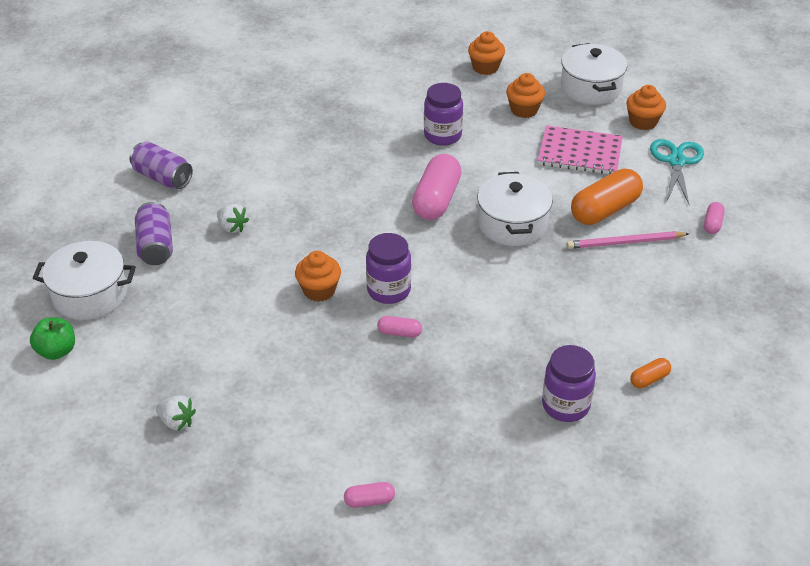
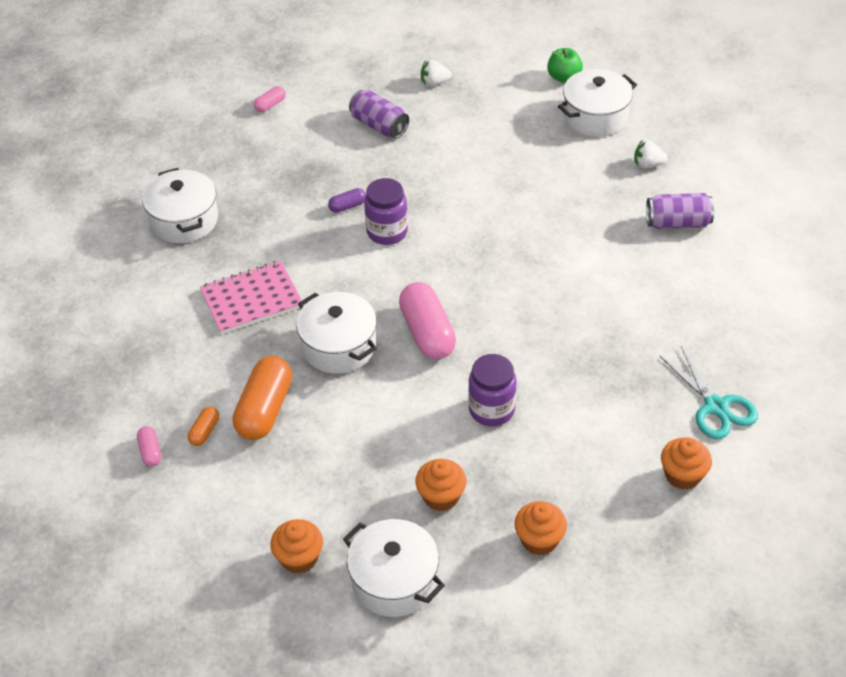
camera: 145 degrees right, 5 degrees up
(156, 246) = (601, 170): purple can -> purple can (379, 125)
(232, 227) = (565, 214): white strawberry -> white strawberry (648, 164)
(319, 290) = (439, 204): orange cupcake -> orange cupcake (682, 475)
(399, 333) = (347, 206): pink capsule -> purple capsule
(565, 405) = (184, 220): purple jar -> white pot
(580, 152) = (337, 469): pink notebook -> pink notebook (251, 299)
(625, 242) = (223, 383): pink pencil -> none
(649, 379) = (132, 270): orange capsule -> orange capsule (204, 432)
(676, 161) = (229, 517): turquoise scissors -> turquoise scissors (716, 407)

